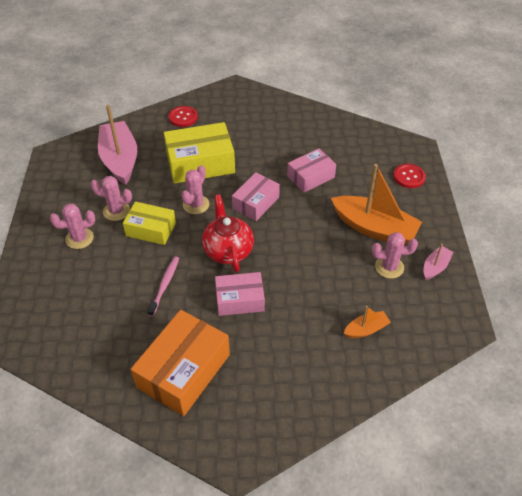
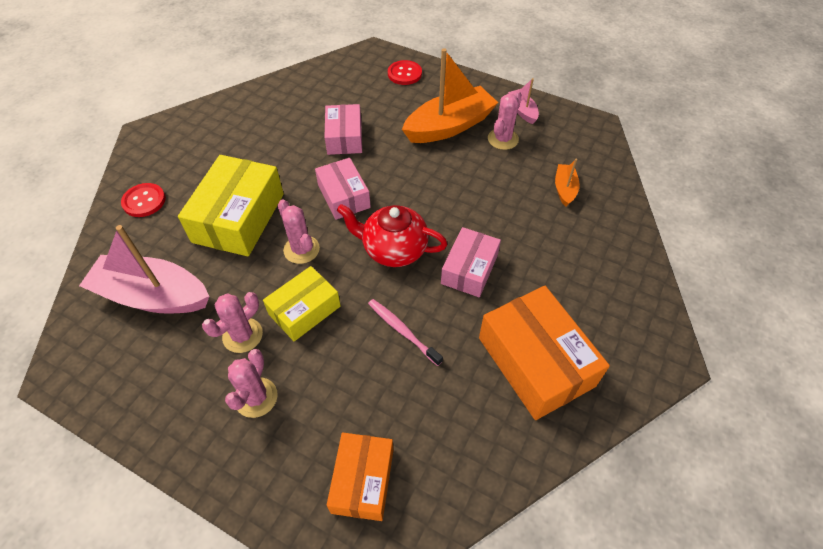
camera: 60 degrees left, 5 degrees up
(51, 313) = (363, 480): none -> orange box

